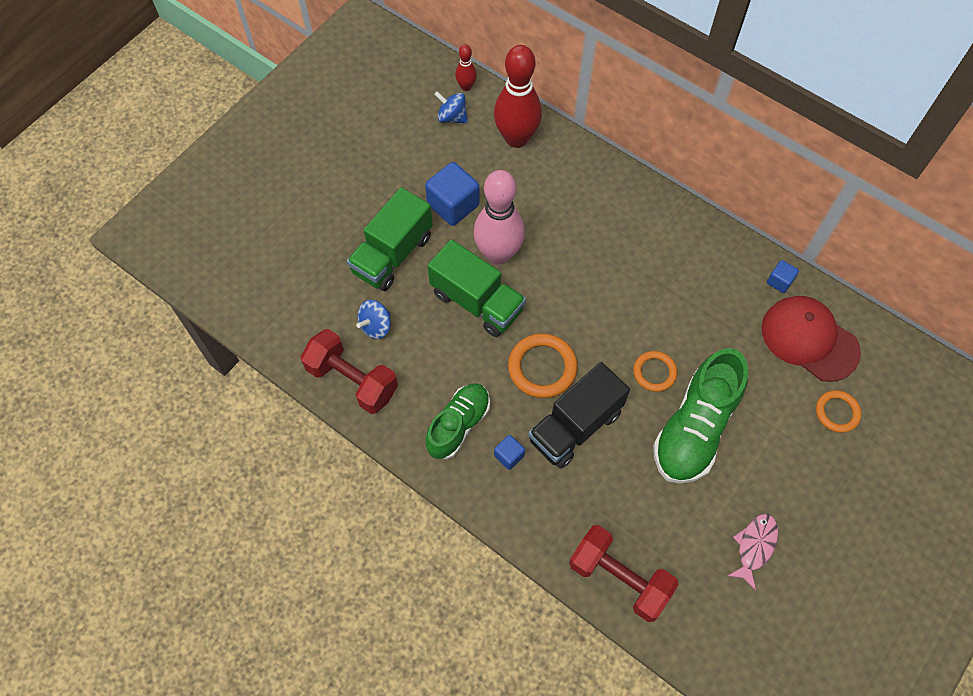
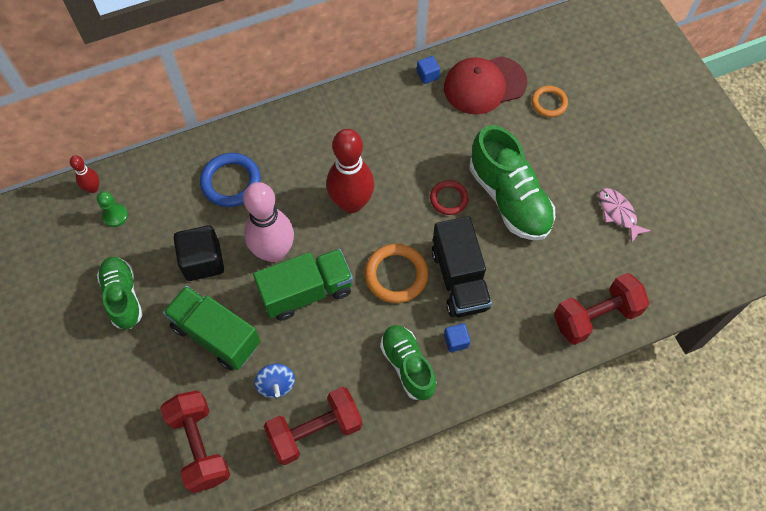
camera: 60 degrees left, 0 degrees up
(289, 298) = (200, 446): none -> red dumbbell
(384, 166) = (123, 297): none -> green shoe
(392, 254) = (216, 335): green truck -> green truck turned 150 degrees clockwise
(452, 117) = (115, 216): blue spinning top -> green pawn
(453, 205) = (203, 261): blue cube -> black cube
(516, 138) = (174, 178): red bowling pin -> red bowling pin (351, 203)
(543, 182) = (231, 182): none -> blue ring
(654, 372) = (448, 199): orange ring -> red ring

